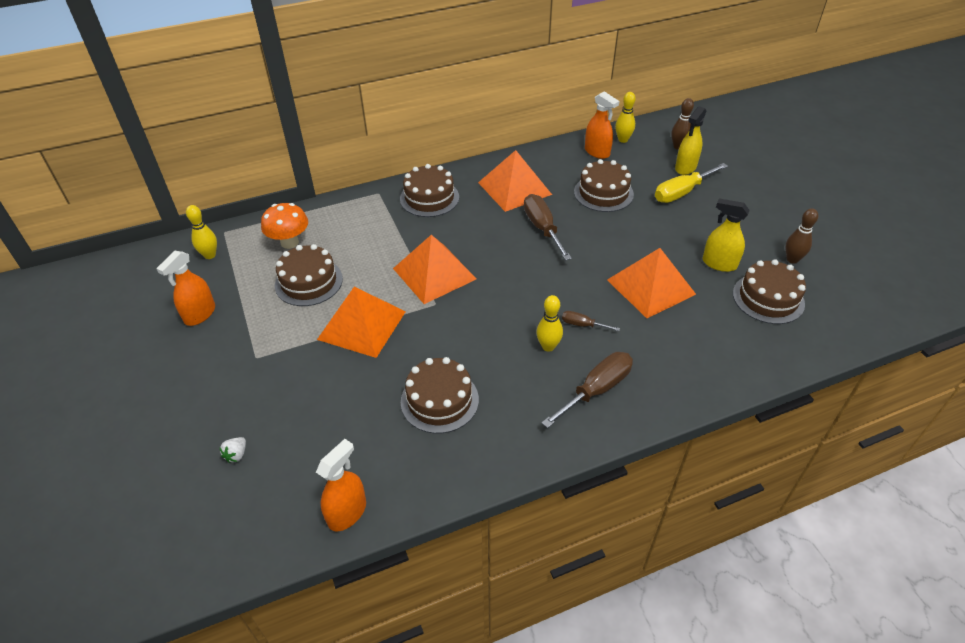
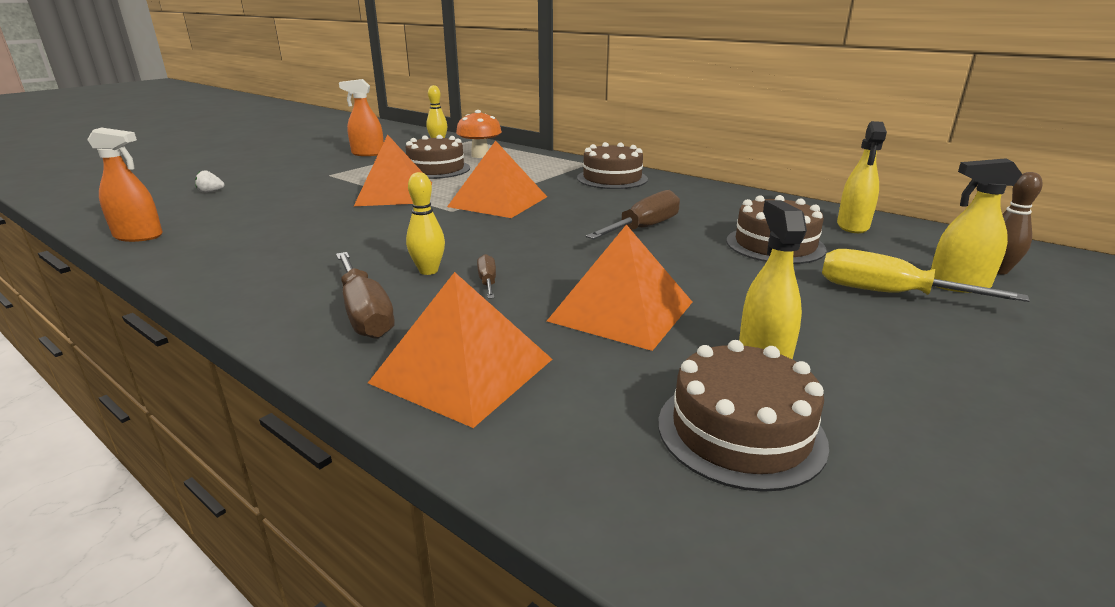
camera: 60 degrees right, 20 degrees down
(439, 400) = (304, 239): brown cake -> none
(514, 188) = (693, 203): orange pyramid -> orange pyramid (463, 370)
(596, 390) = (365, 314): brown screwdriver -> brown screwdriver turned 45 degrees clockwise
(597, 152) = (852, 226): orange spray bottle -> yellow spray bottle
(623, 140) = (916, 234): yellow bowling pin -> none
(792, 259) = (915, 443): brown bowling pin -> none

